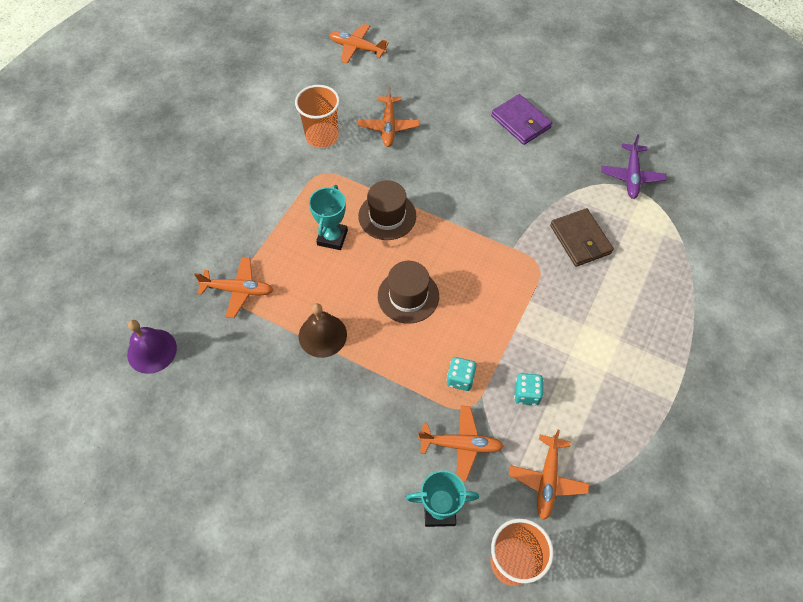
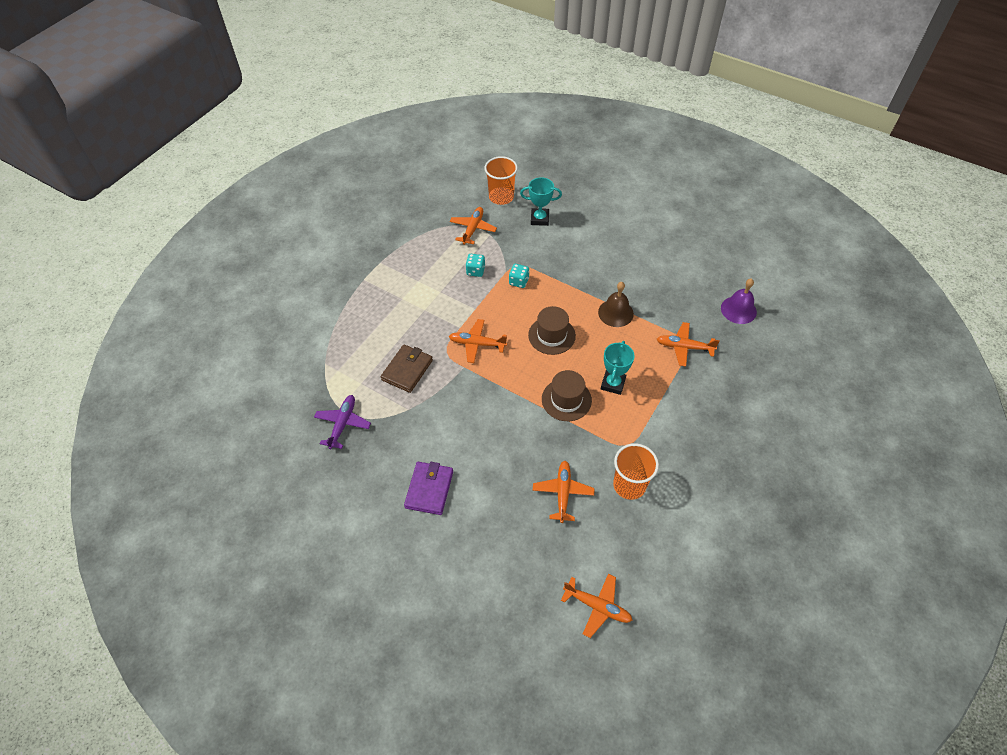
camera: 175 degrees left, 5 degrees down
(461, 445) = (523, 247): orange plane -> orange plane (477, 344)
(521, 122) = (429, 489): purple wallet -> purple wallet turned 45 degrees clockwise
(580, 239) = (407, 370): brown wallet -> brown wallet turned 45 degrees clockwise

